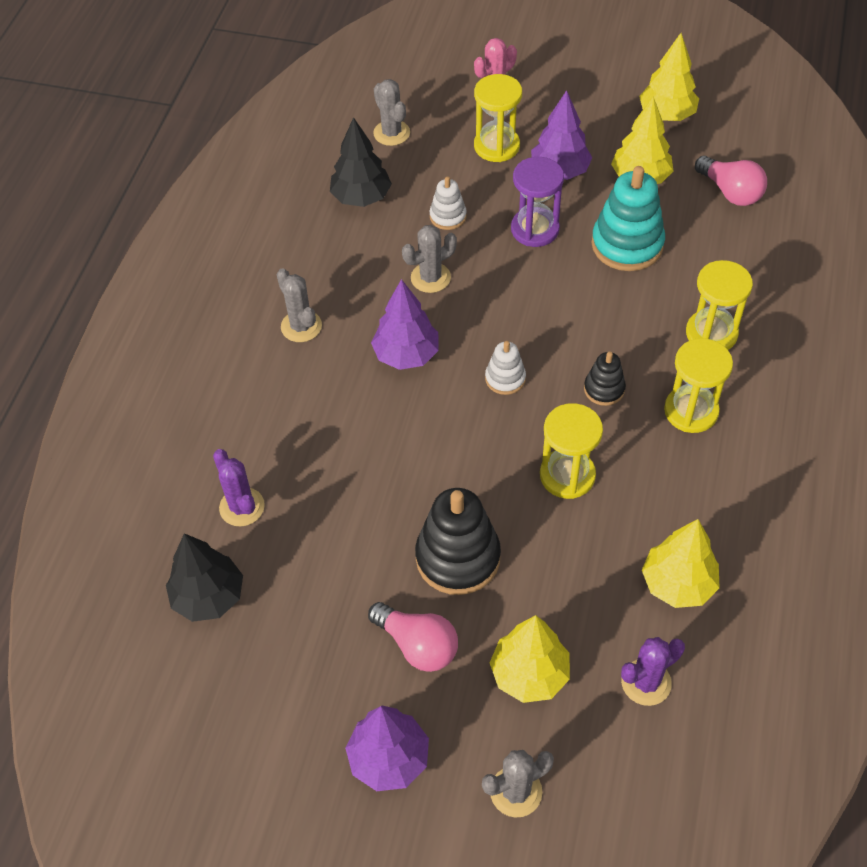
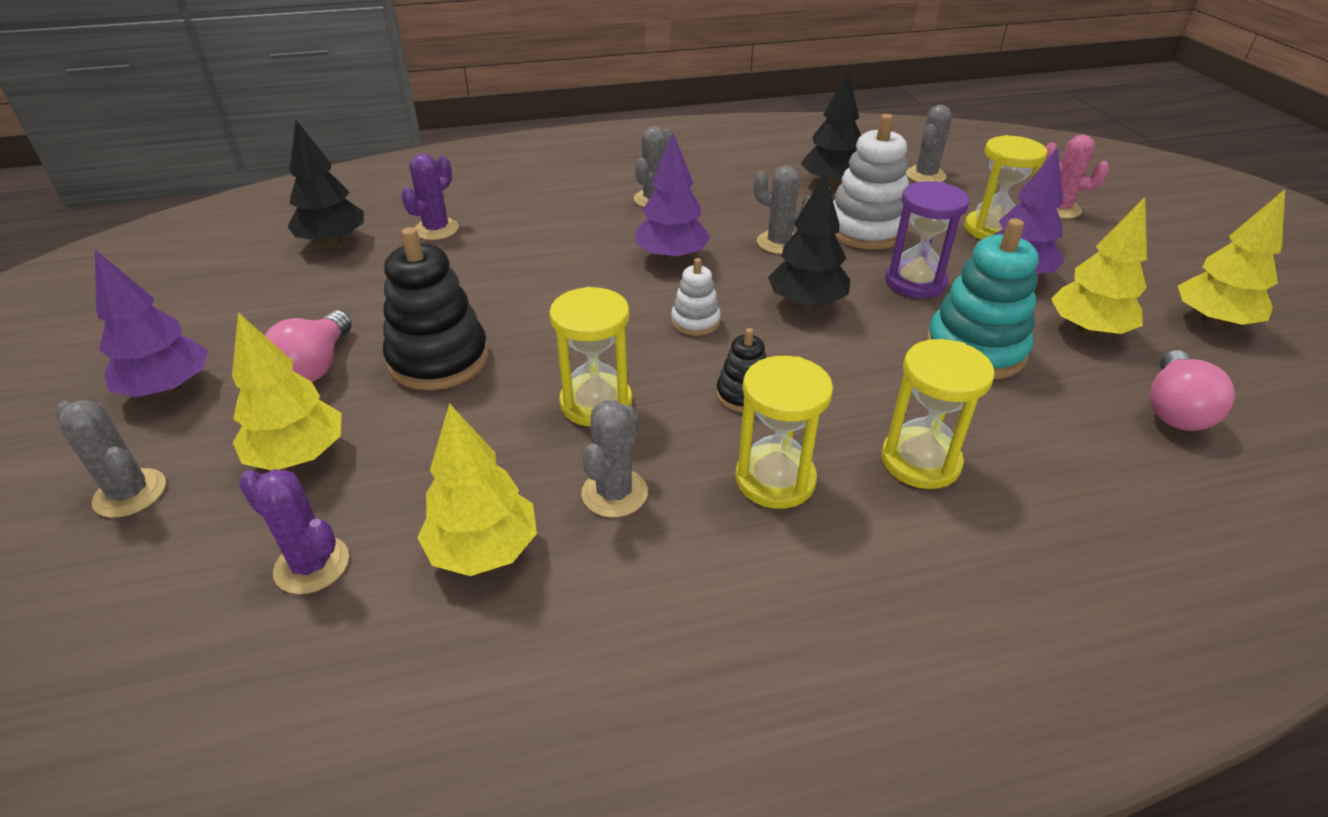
camera: 60 degrees right, 15 degrees down
(448, 216) = (865, 230): white stacking toy -> white stacking toy, size x1.90
(522, 303) = (806, 303): none -> black tree
(661, 498) = (614, 493): none -> grey cactus

